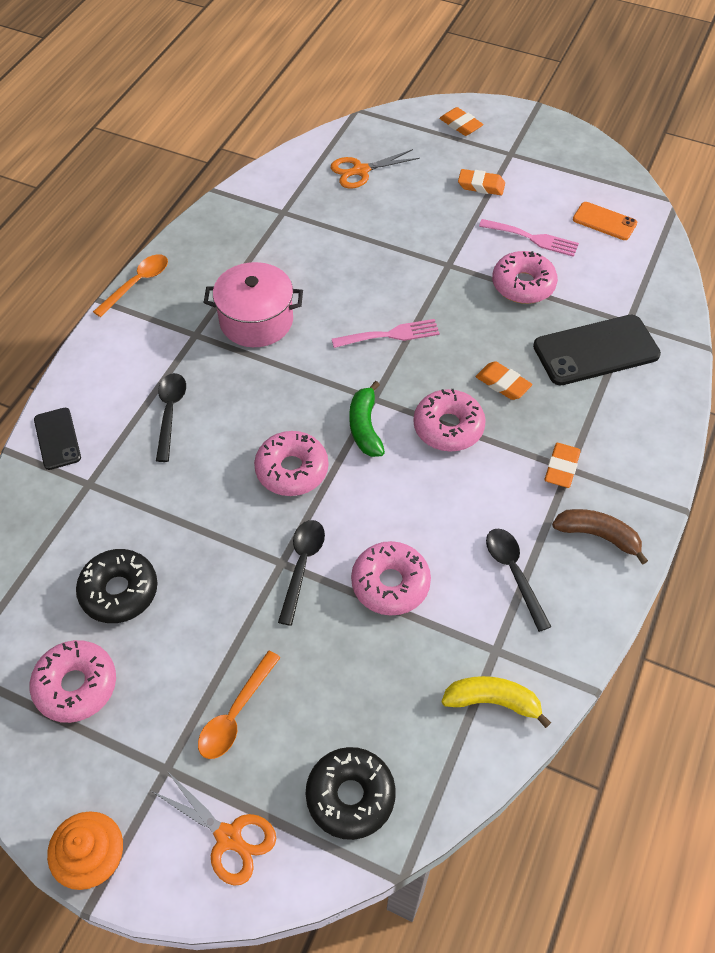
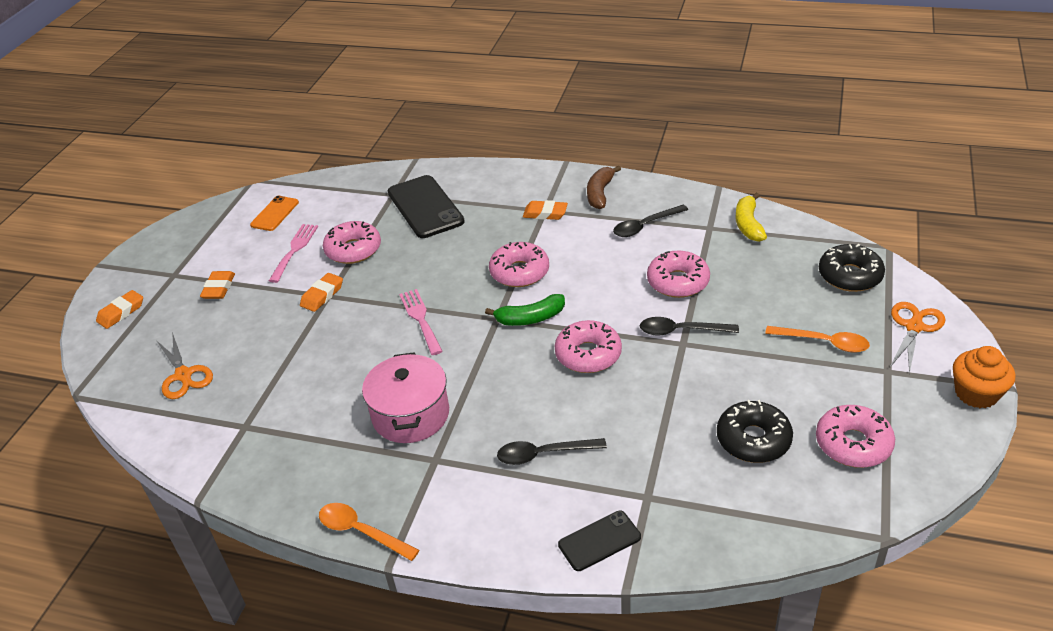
camera: 95 degrees left, 15 degrees down
(503, 384) = (467, 249): orange eraser -> orange eraser (322, 295)

